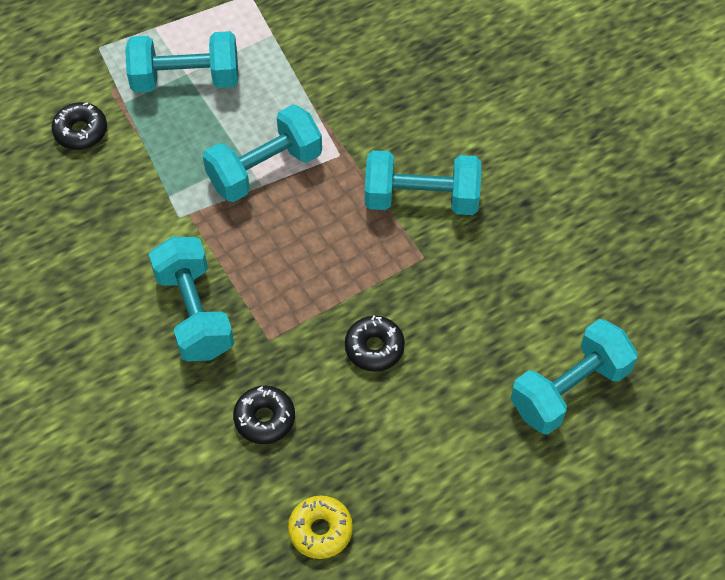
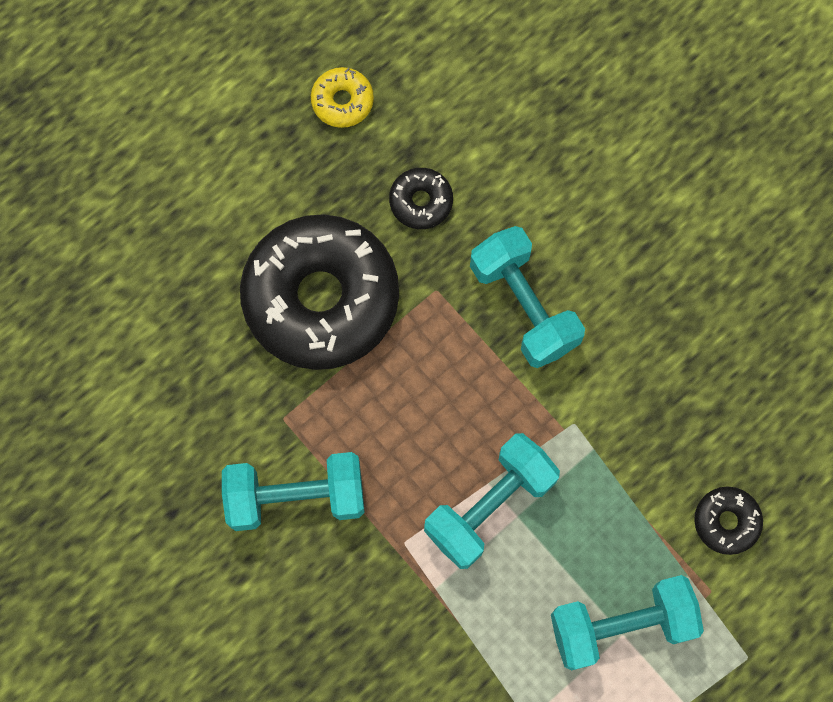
camera: 170 degrees right, 15 degrees up
(374, 348) = (321, 298): black donut -> black donut, size x2.41
(569, 389) = (108, 286): turquoise dumbbell -> none

